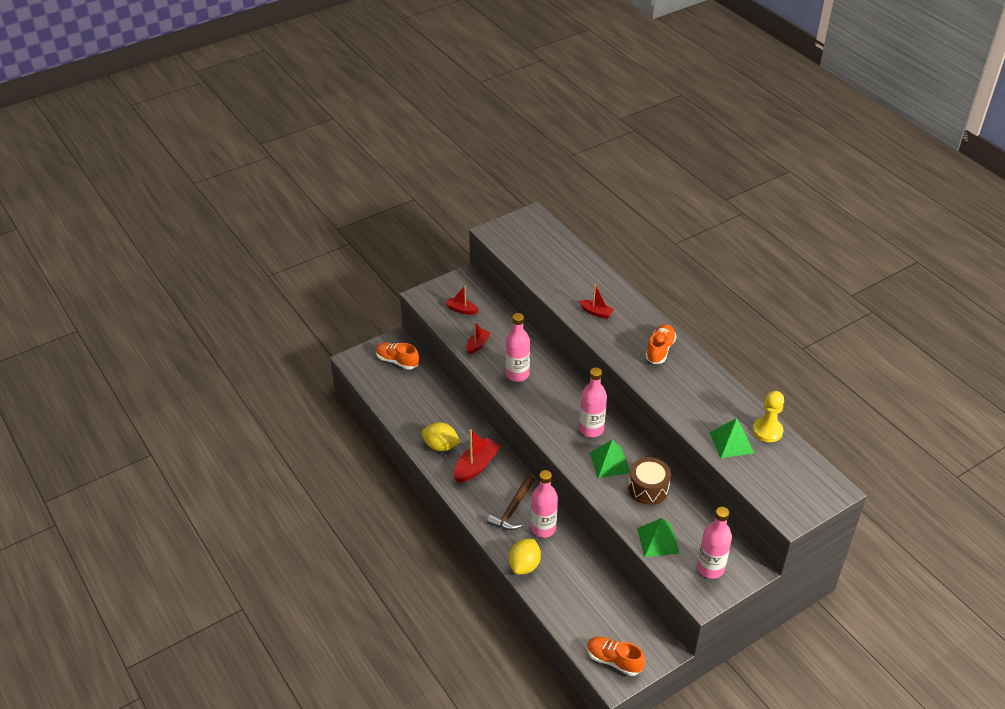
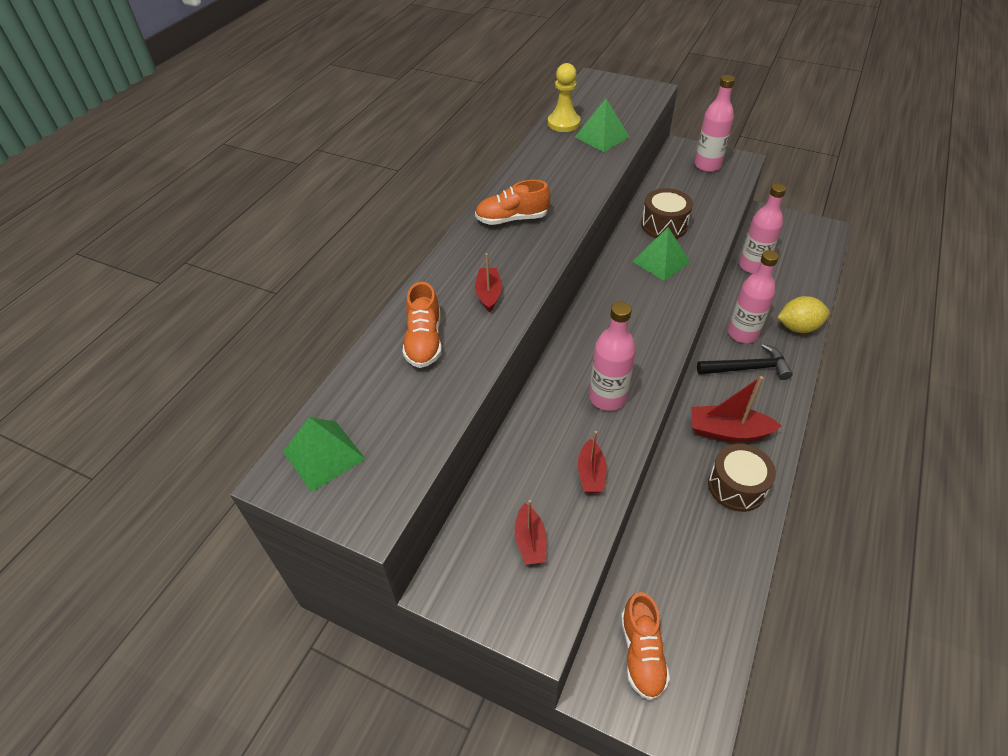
camera: 120 degrees left, 5 degrees up
(441, 446) = (736, 486): yellow lemon -> brown drum
(477, 345) = (591, 473): red boat -> red boat turned 90 degrees counterclockwise
(513, 509) = (747, 368): brown hammer -> black hammer
(591, 429) = (630, 292): pink bottle -> pink bottle (752, 266)
(614, 660) = (812, 235): orange shoe -> orange shoe (424, 341)
(658, 540) = (716, 200): green pyramid -> green pyramid (324, 455)

